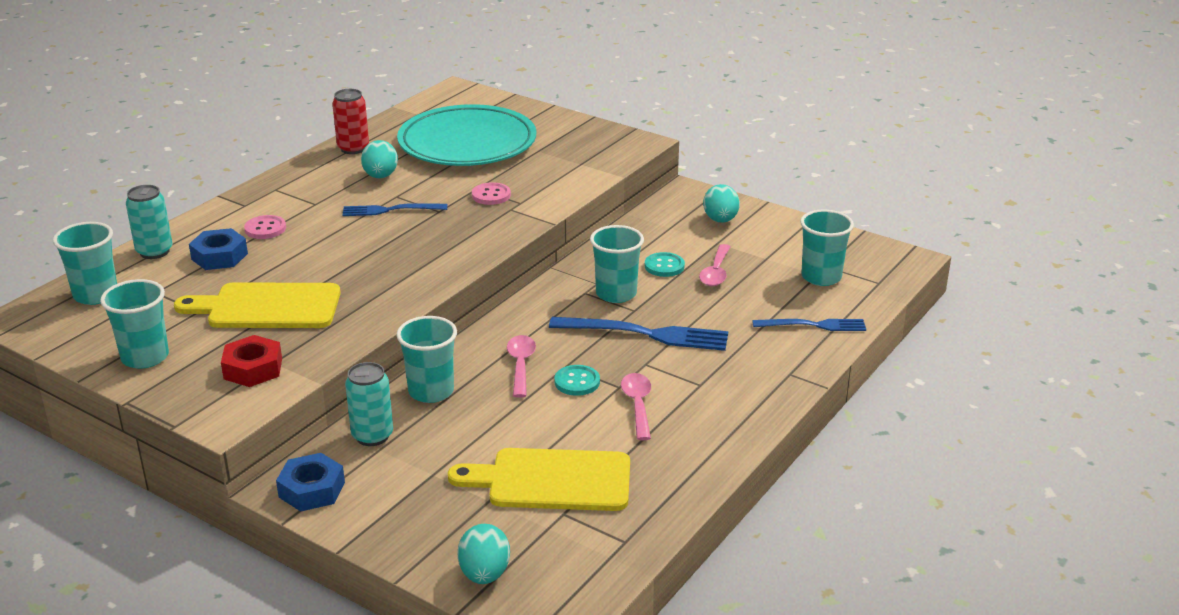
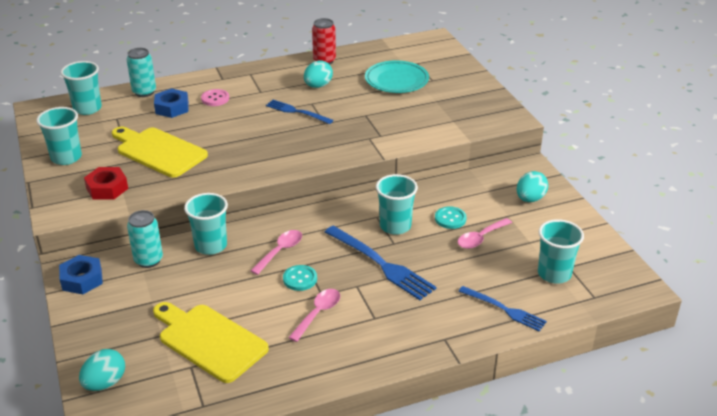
camera: 35 degrees right, 5 degrees up
(467, 143) = (396, 80): turquoise plate -> turquoise plate, size x0.62
(491, 195) = (368, 123): pink button -> none

